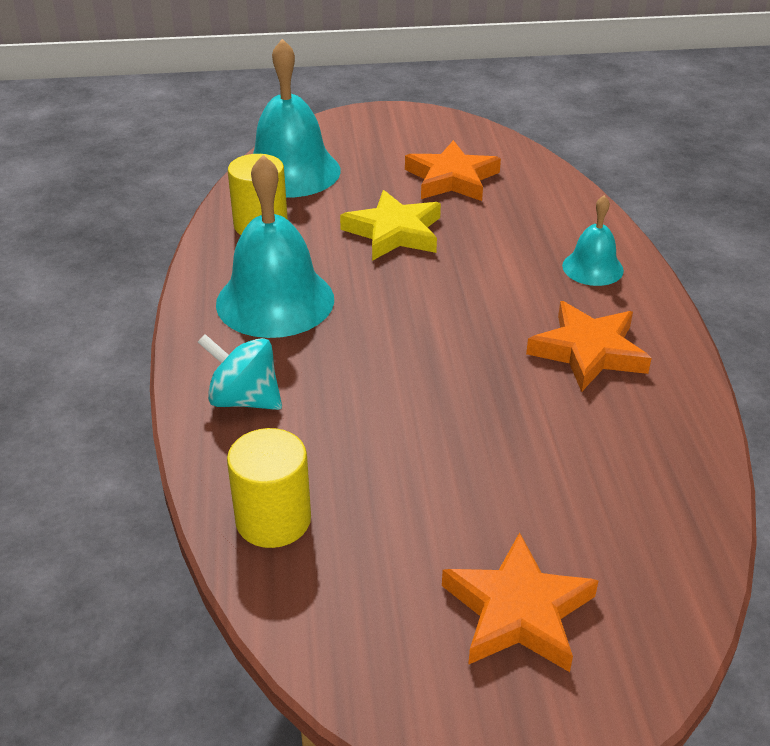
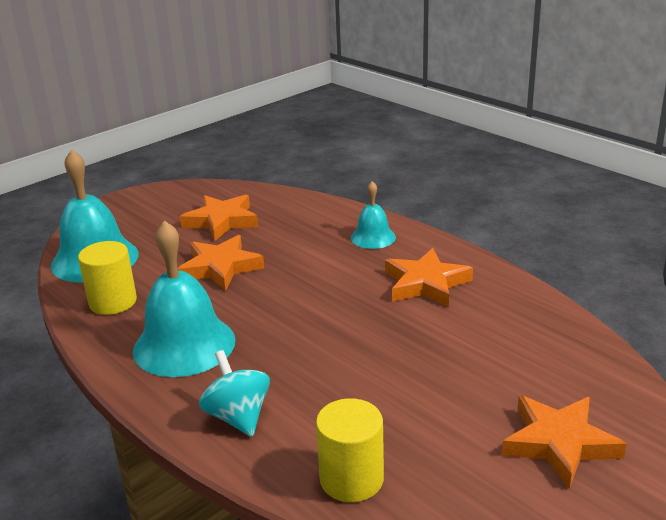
camera: 35 degrees left, 10 degrees down
(244, 399) = (238, 417): turquoise spinning top -> turquoise spinning top turned 75 degrees clockwise
(394, 232) = (220, 268): yellow star -> orange star

